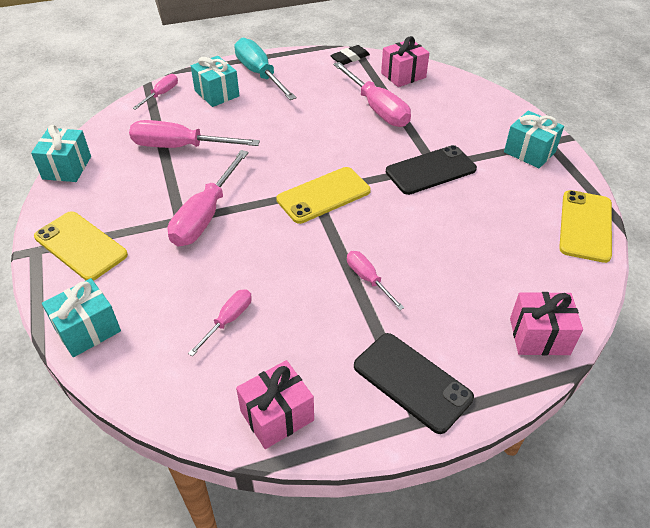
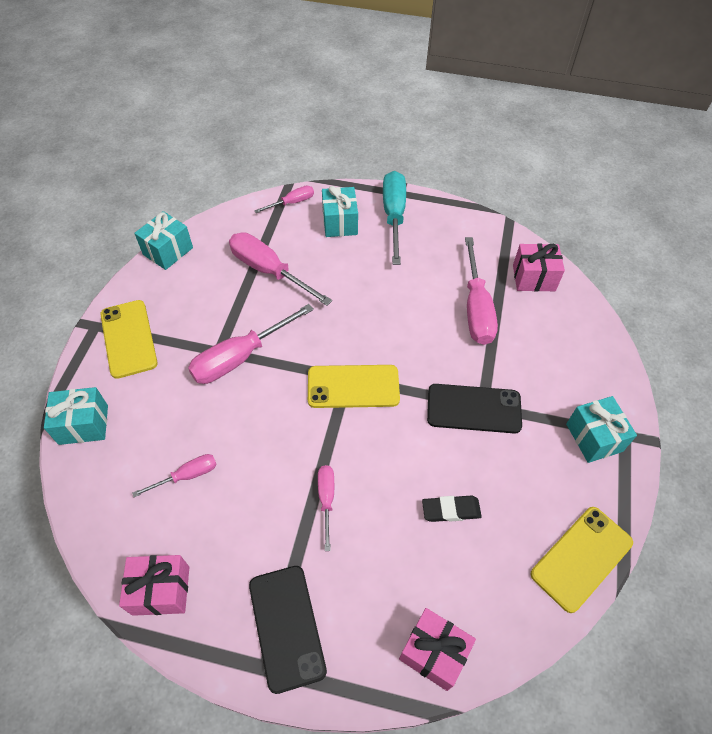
camera: 30 degrees right, 10 degrees up
(350, 58) = (495, 232): black eraser -> black eraser (451, 510)

